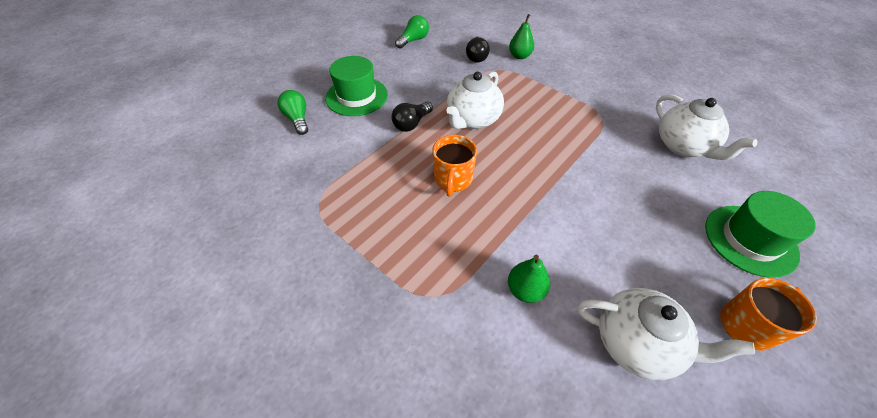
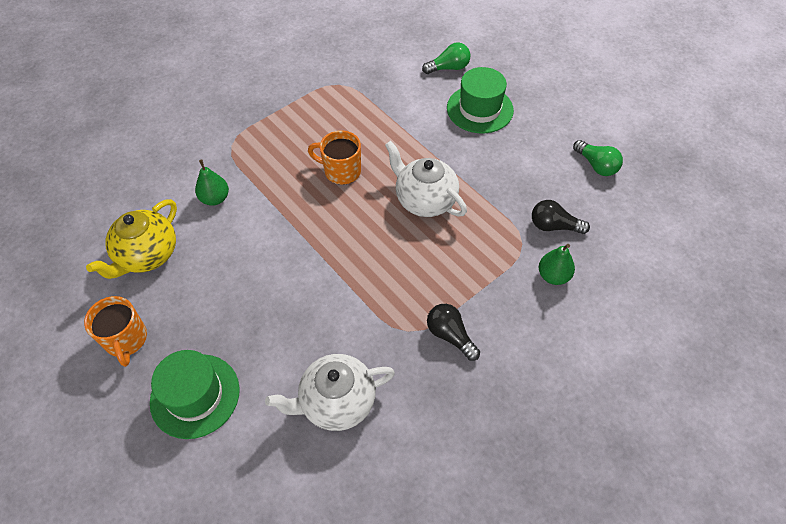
camera: 100 degrees right, 5 degrees up
(412, 124) = (427, 149): black light bulb -> black light bulb (450, 335)
(637, 343) = (147, 255): white teapot -> yellow teapot

